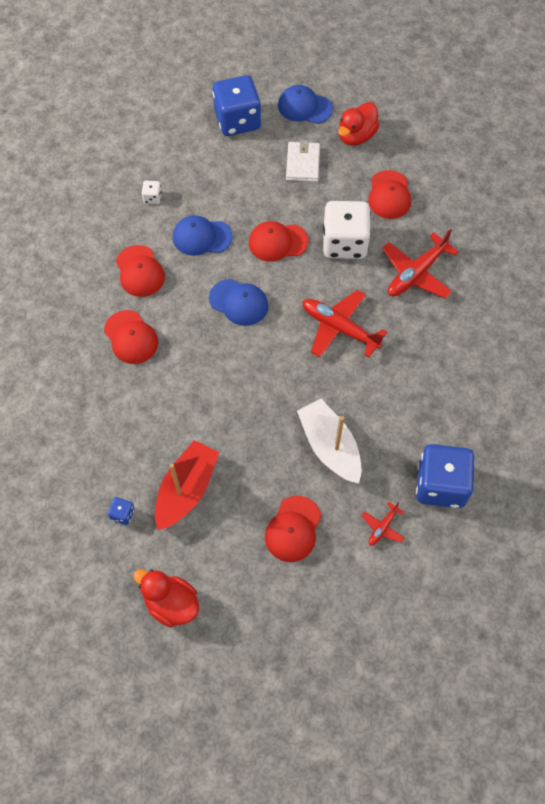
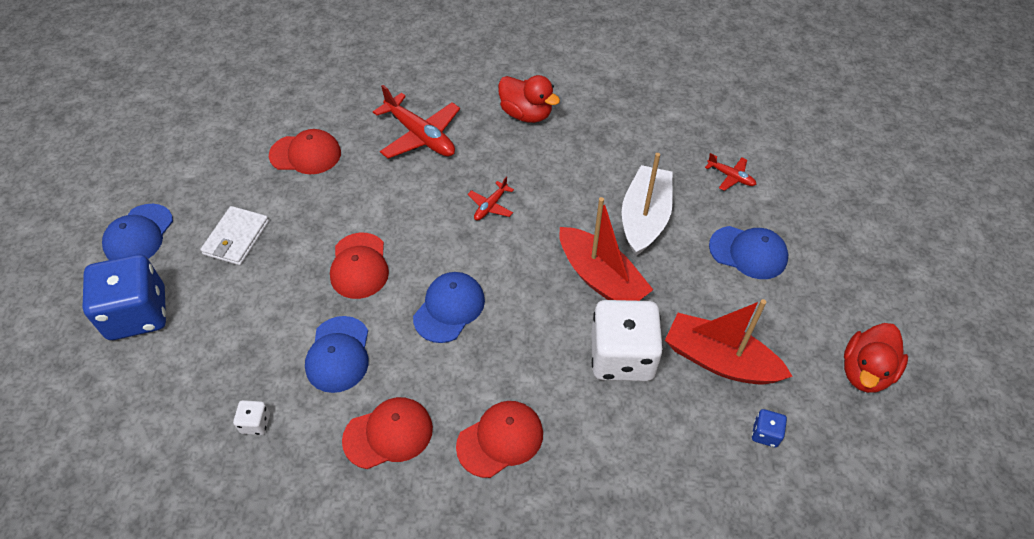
camera: 90 degrees left, 10 degrees down
(266, 408) = (601, 278): none -> red boat
(293, 529) = (748, 252): red cap -> blue cap
(303, 163) = (236, 238): white wallet -> white wallet turned 75 degrees counterclockwise
(329, 446) = (644, 218): white boat -> white boat turned 135 degrees clockwise
(339, 328) = (490, 206): red plane -> red plane, size x0.50
(344, 243) = (370, 198): white dice -> white dice (622, 356)
(356, 136) = (206, 182): red duck -> red duck (526, 114)
(440, 485) = (676, 130): blue dice -> none

